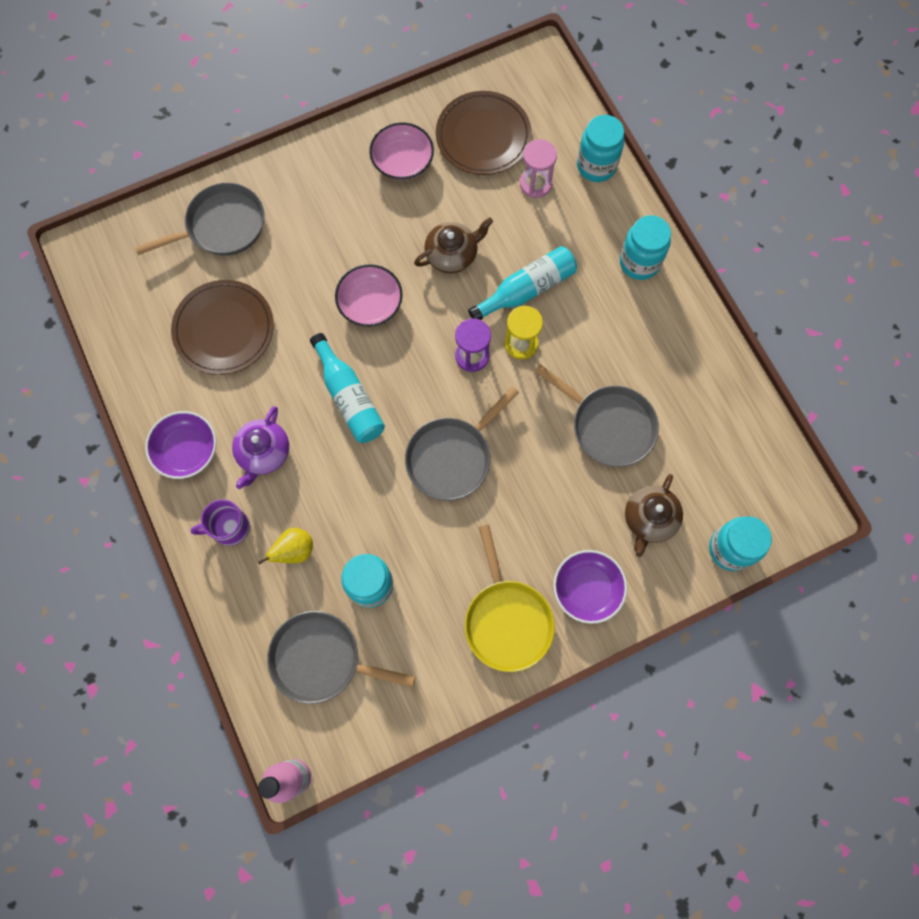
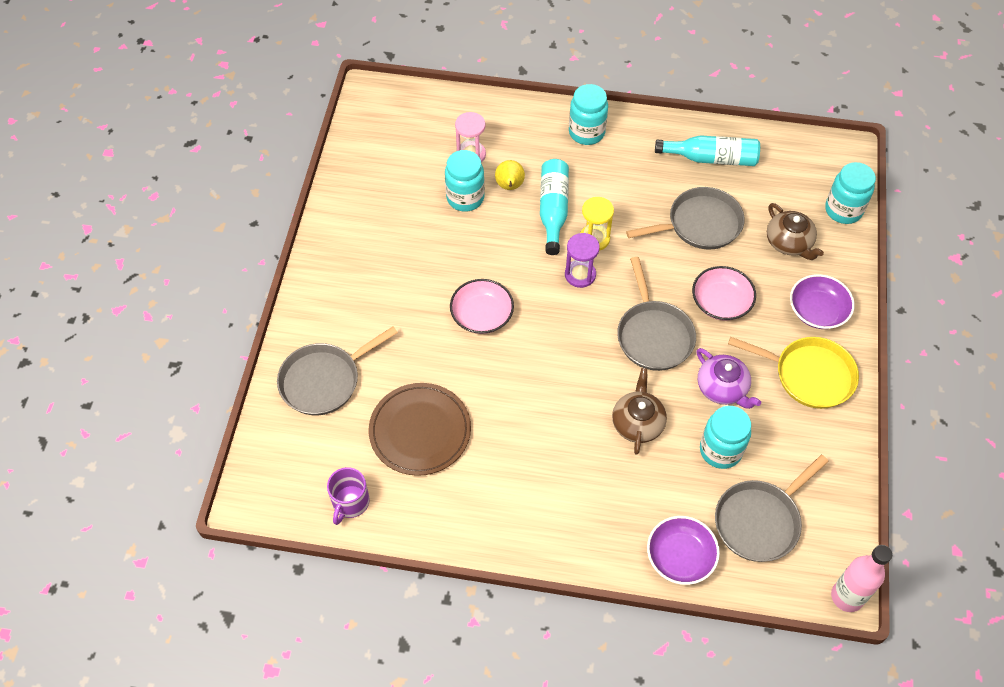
camera: 55 degrees left, 15 degrees down
(186, 450) = (507, 520): purple bowl -> purple bowl (680, 556)
(221, 226) = (324, 380): grey pan -> grey pan turned 135 degrees counterclockwise
(229, 527) = (601, 526): purple mug -> purple mug (350, 502)
(263, 453) = (553, 463): purple teapot -> purple teapot (722, 388)
(294, 550) = (655, 488): yellow pear -> yellow pear (509, 186)
(349, 397) = (551, 375): turquoise bottle -> turquoise bottle (711, 158)
(402, 161) = (377, 224): pink bowl -> pink bowl (721, 302)
(452, 254) = (485, 238): brown teapot -> brown teapot (637, 422)
(483, 136) = (403, 163): brown plate -> none
(596, 166) = (488, 111): turquoise jar -> turquoise jar (465, 198)

